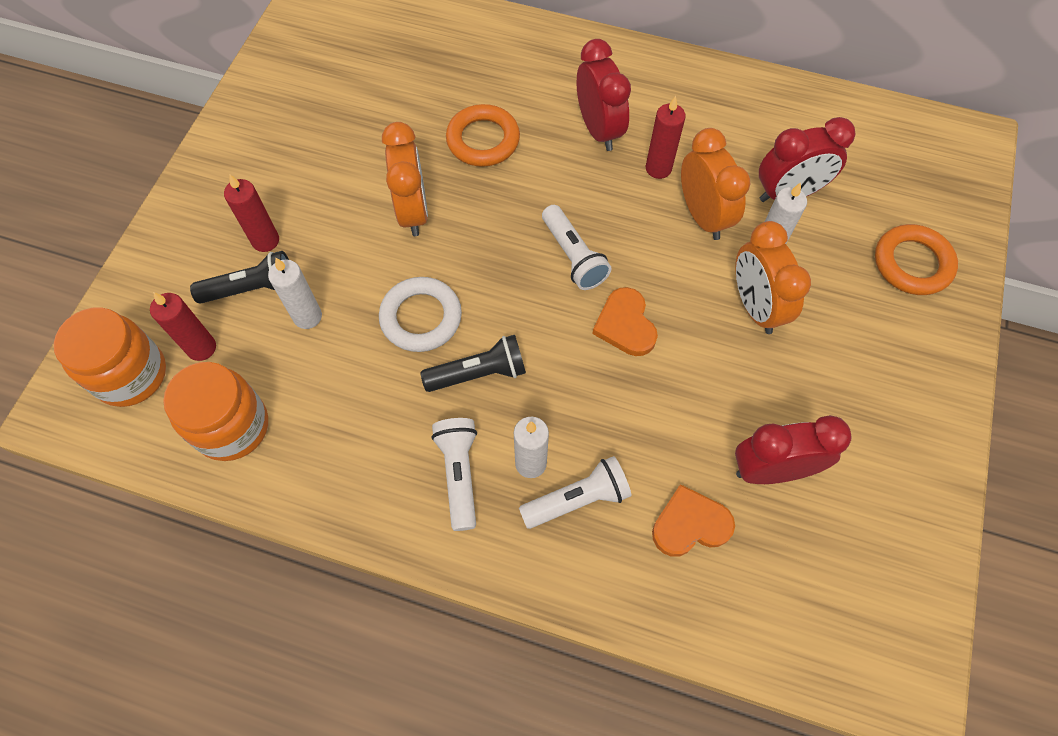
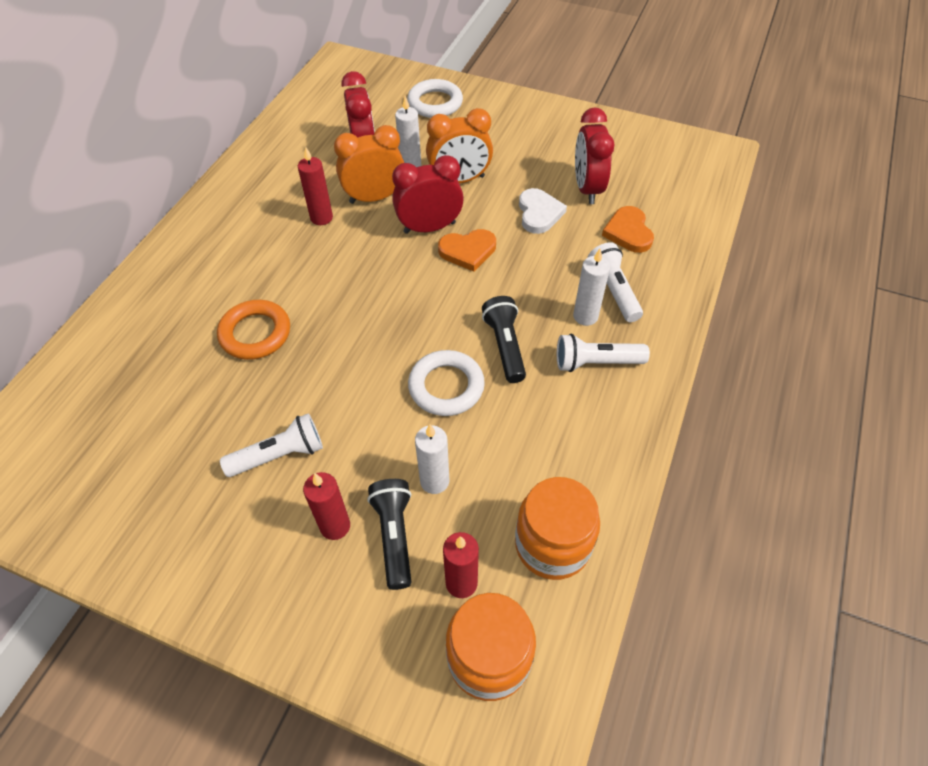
camera: 85 degrees left, 10 degrees down
(413, 211) = (326, 391): orange clock -> none
(573, 256) = (399, 277): white flashlight -> white flashlight (279, 455)
(598, 130) = (269, 251): red clock -> red clock (429, 228)
(708, 406) = (539, 213): none -> white heart
(912, 263) = (435, 103): orange ring -> white ring

